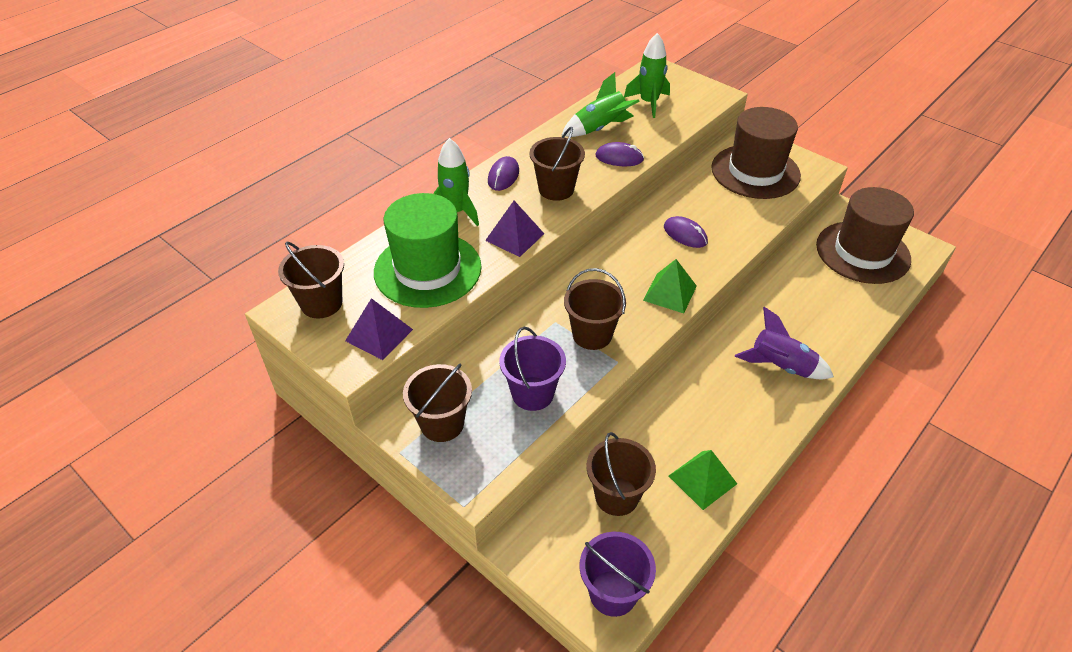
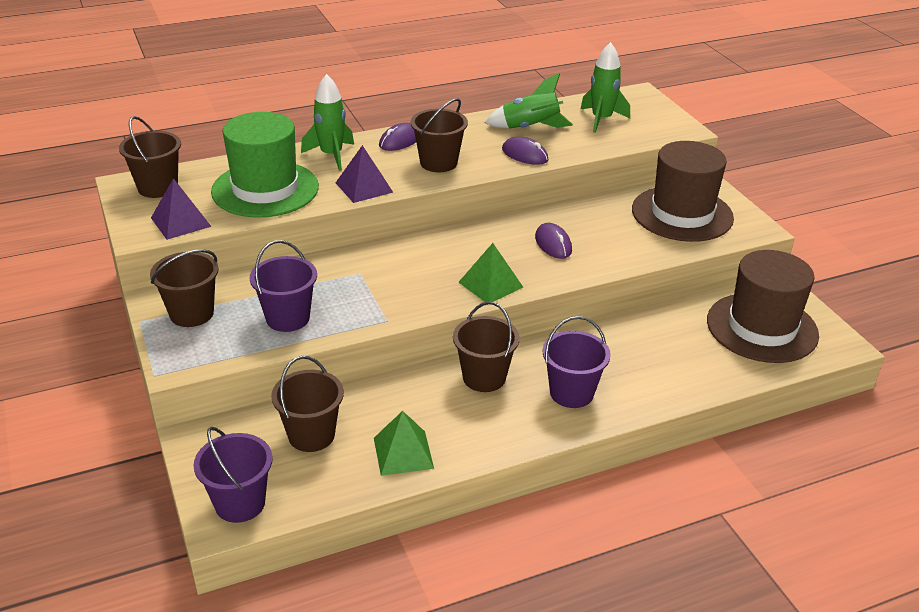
camera: 25 degrees right, 10 degrees down
(592, 335) = (384, 293): brown bucket -> brown bucket (484, 377)
(780, 366) = (571, 393): purple rocket -> purple bucket

